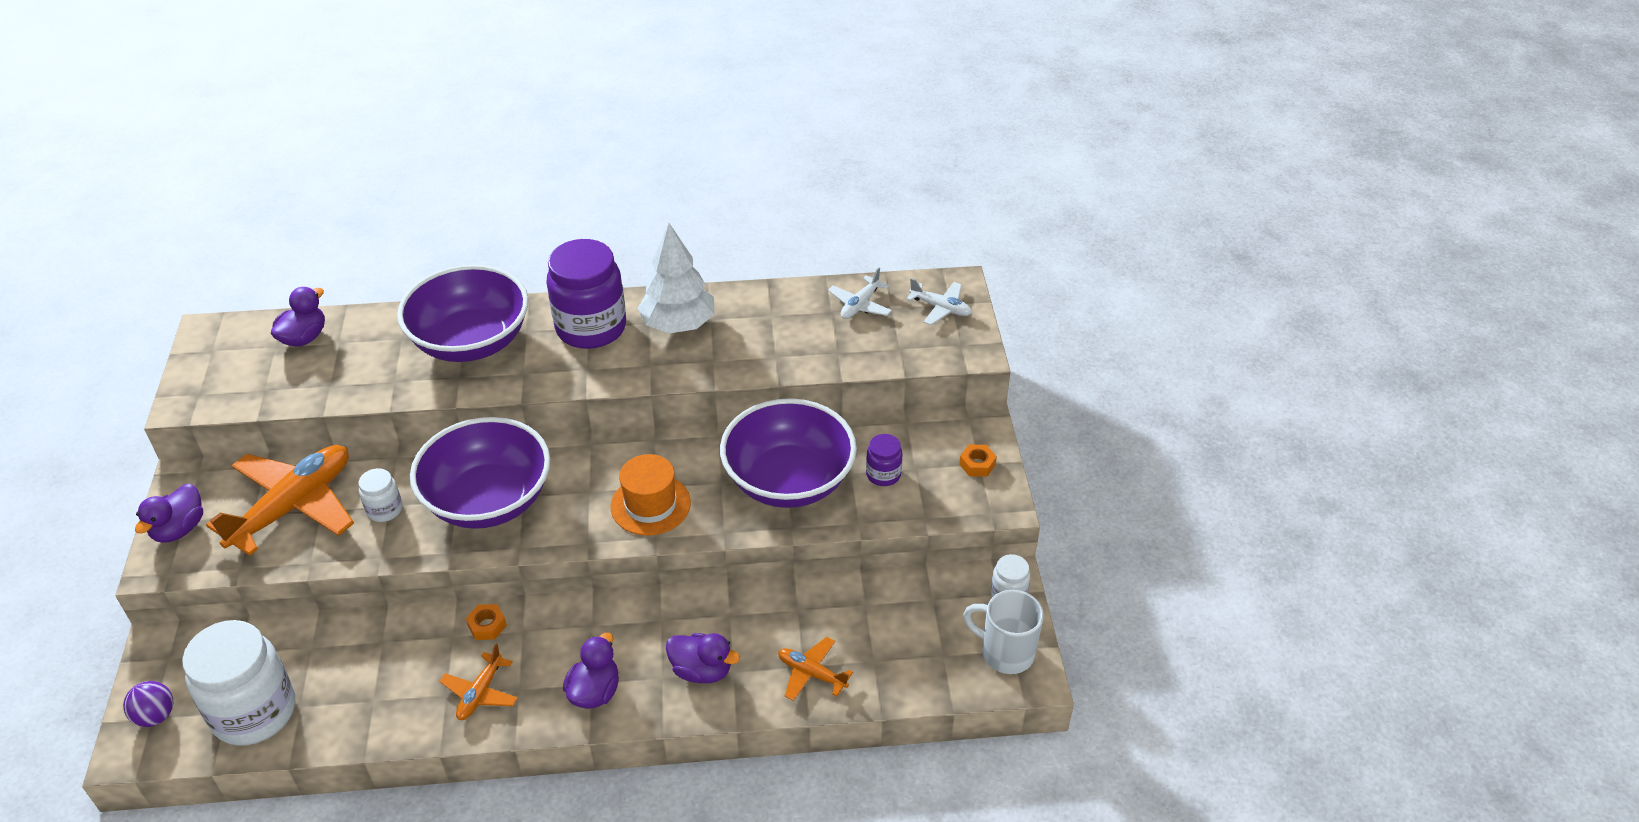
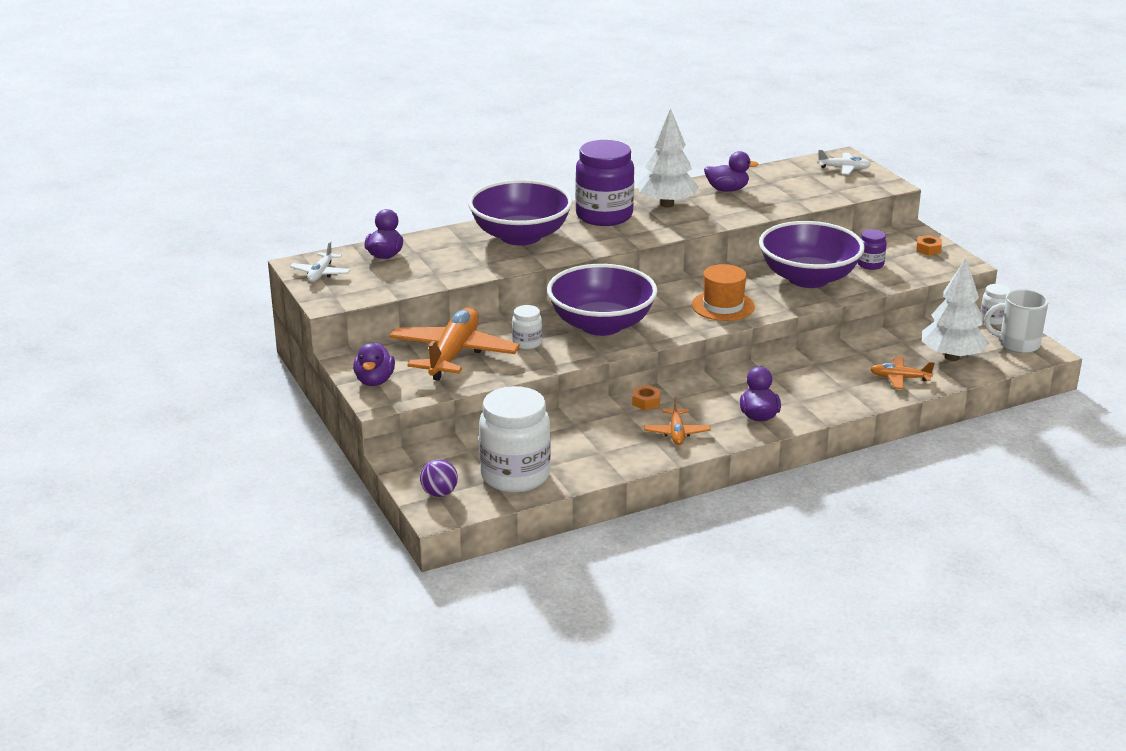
camera: 20 degrees left, 15 degrees down
(702, 670) = (823, 392): purple duck -> purple duck (727, 190)
(860, 305) = (786, 176): white plane -> white plane (321, 273)
(905, 652) = (952, 357): none -> white tree

